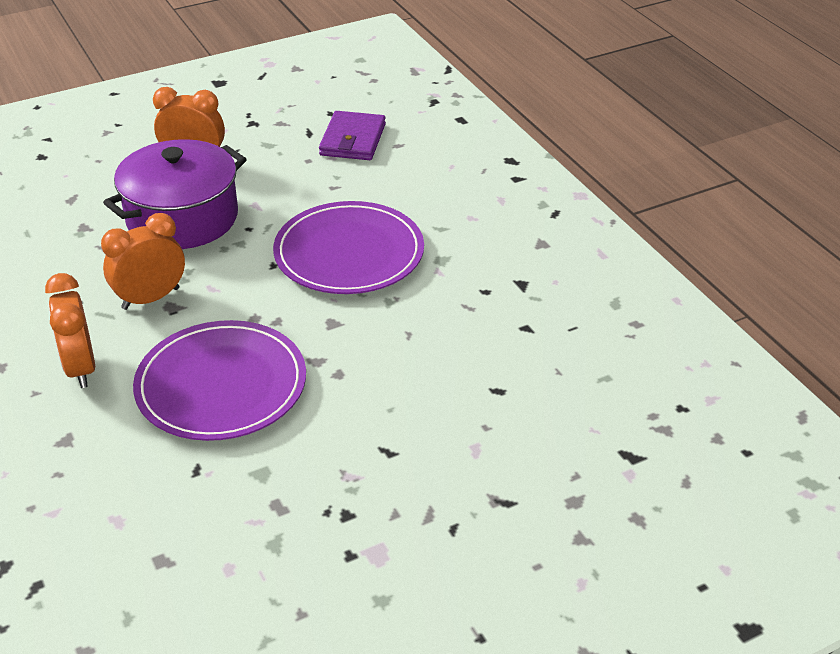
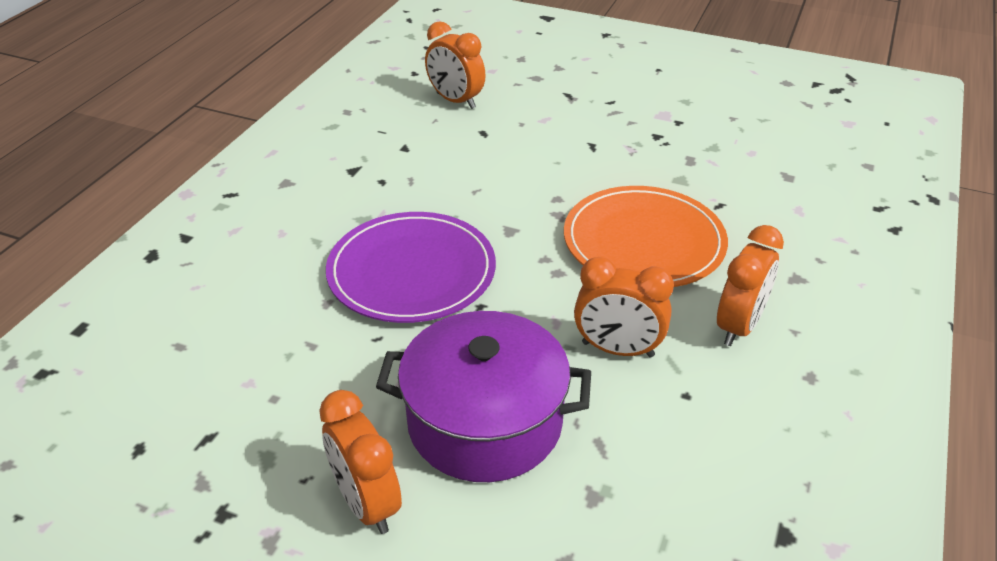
camera: 130 degrees left, 0 degrees up
(221, 385) = (643, 242): purple plate -> orange plate
(353, 140) = (196, 388): purple wallet -> none
(583, 405) = (455, 101): none -> orange clock

